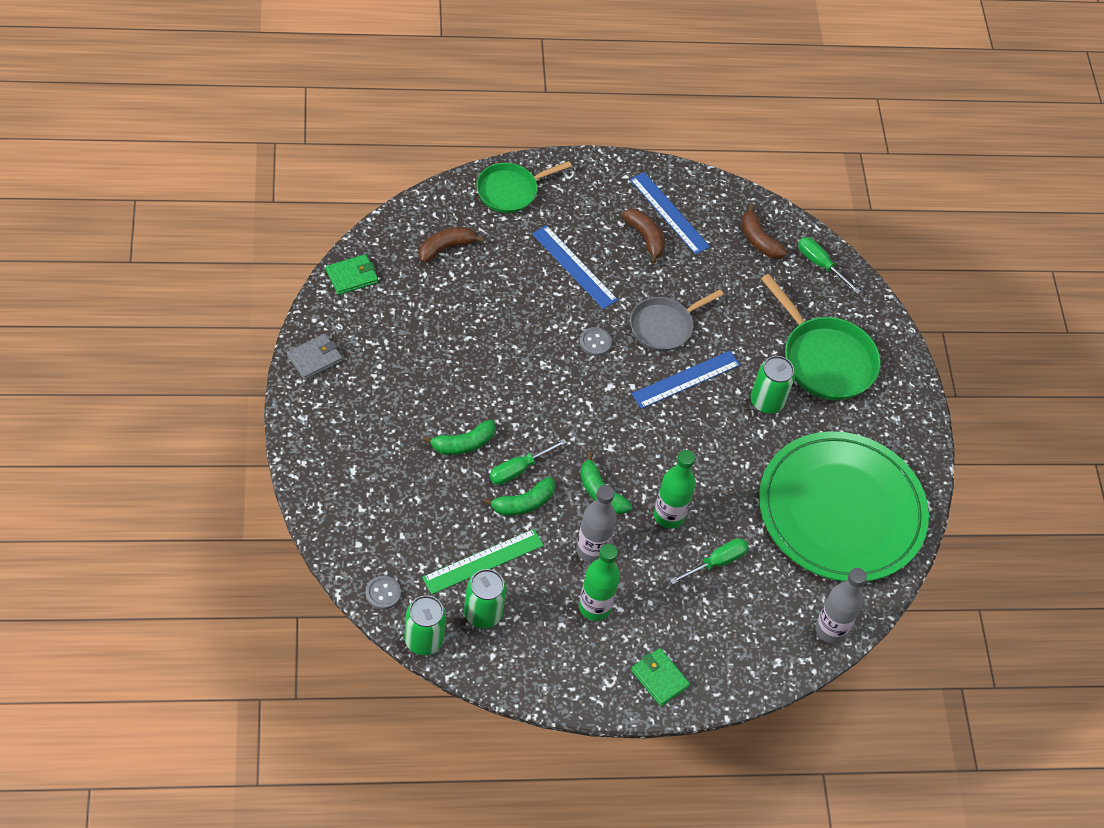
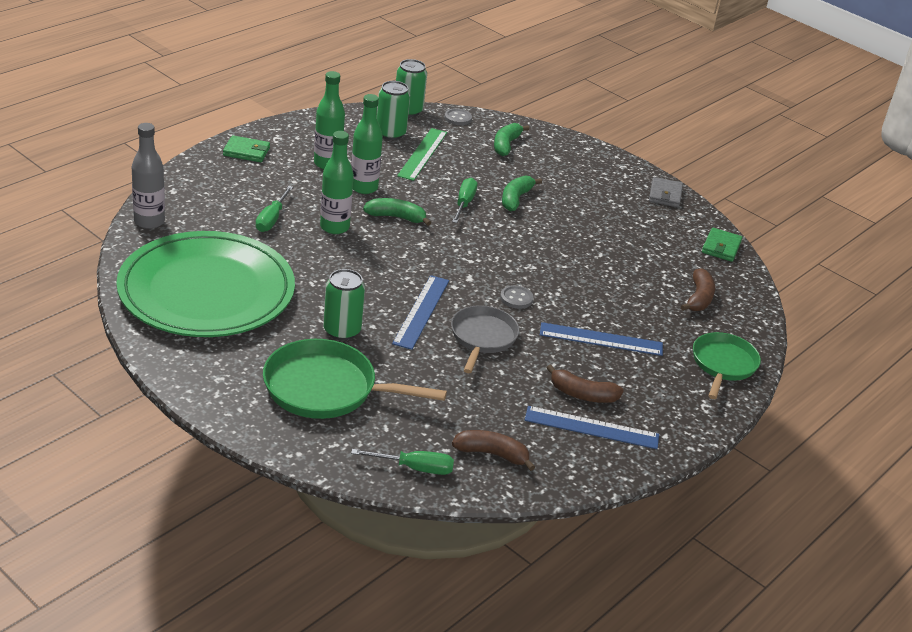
camera: 140 degrees right, 20 degrees down
(523, 503) = (437, 189): green banana -> green banana (506, 145)
(592, 550) = (364, 188): grey bottle -> green bottle

